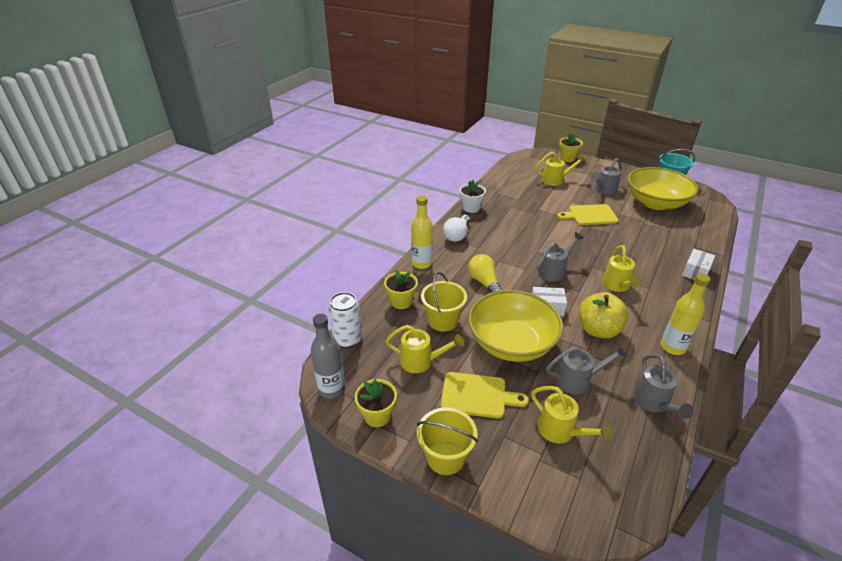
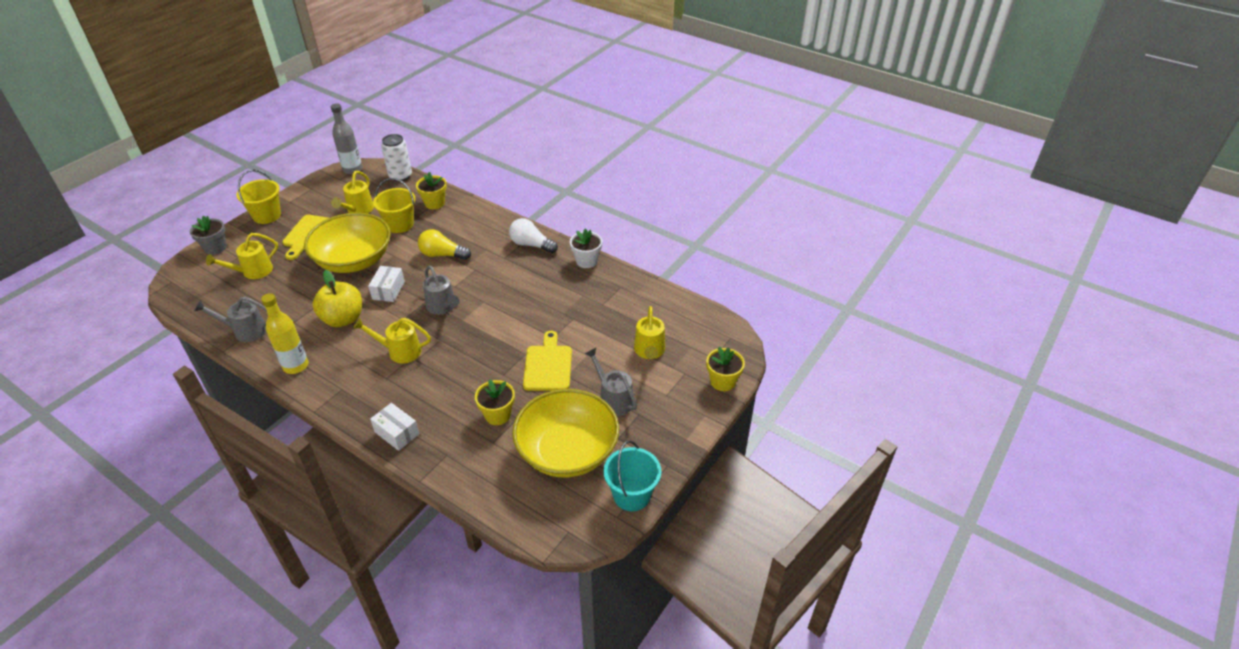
camera: 95 degrees right, 5 degrees up
(377, 415) = (318, 189): yellow flower pot -> yellow flower pot (498, 415)
(421, 263) = (487, 217): yellow bottle -> none
(484, 283) = (442, 255): yellow light bulb -> yellow light bulb turned 150 degrees counterclockwise
(529, 497) = (215, 248): none -> grey flower pot
(578, 380) = (293, 292): grey watering can -> none

